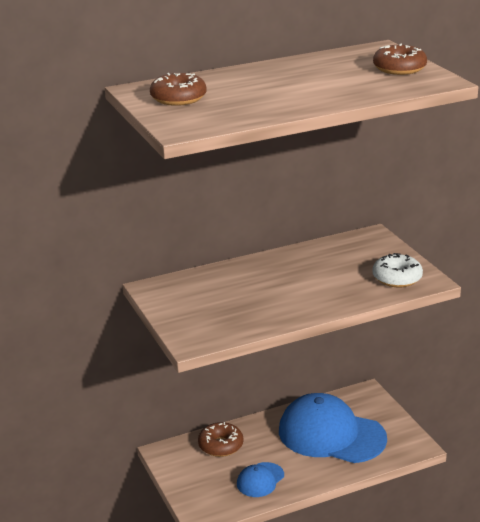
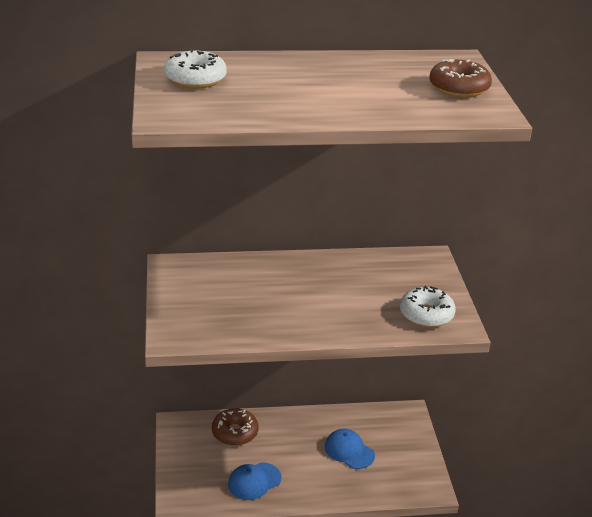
camera: 15 degrees right, 5 degrees up
(178, 98) = (195, 79): brown donut -> white donut
(331, 434) = (349, 451): blue cap -> blue cap, size x0.46

